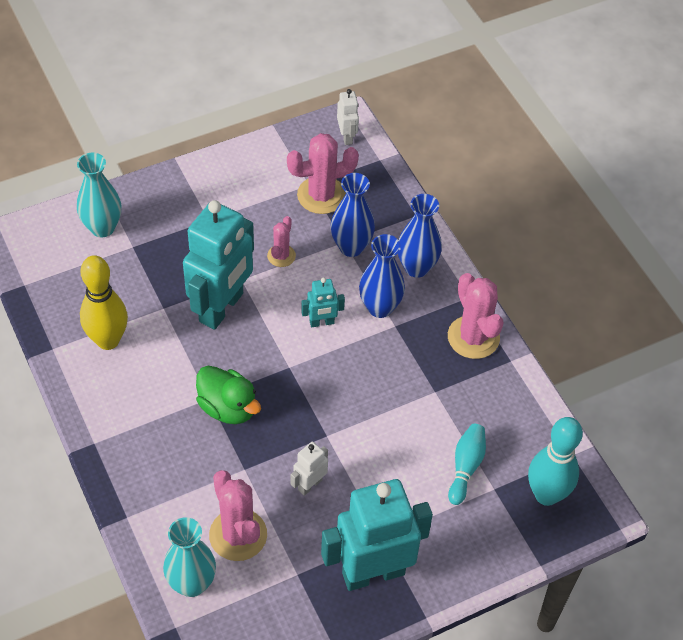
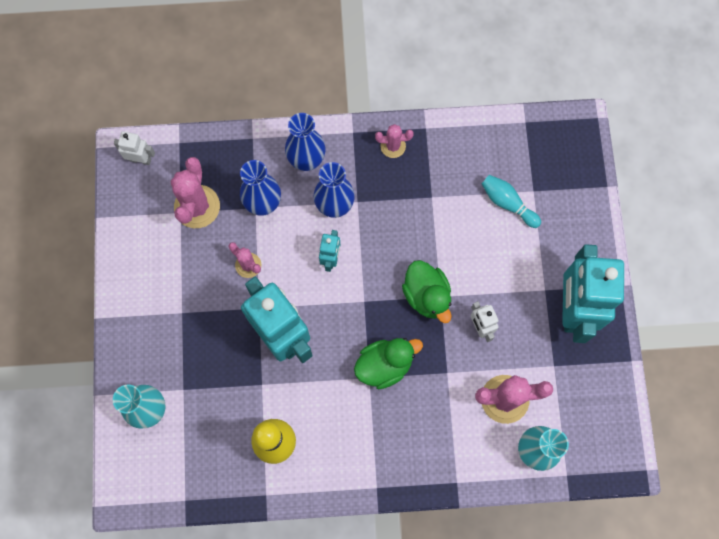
camera: 65 degrees left, 20 degrees up
(321, 422) = (427, 296): none -> green duck
(473, 337) = (393, 146): pink cactus -> pink cactus, size x0.56
(546, 495) = (552, 156): turquoise bowling pin -> none

